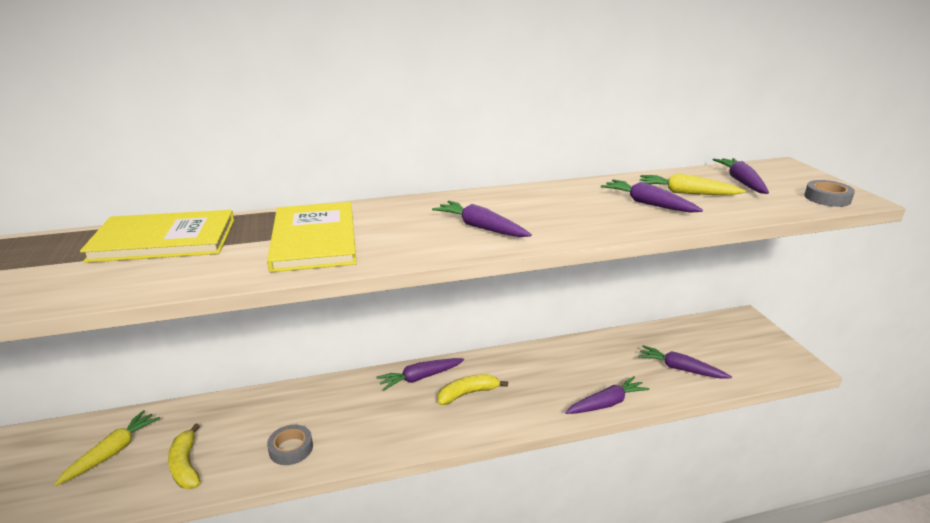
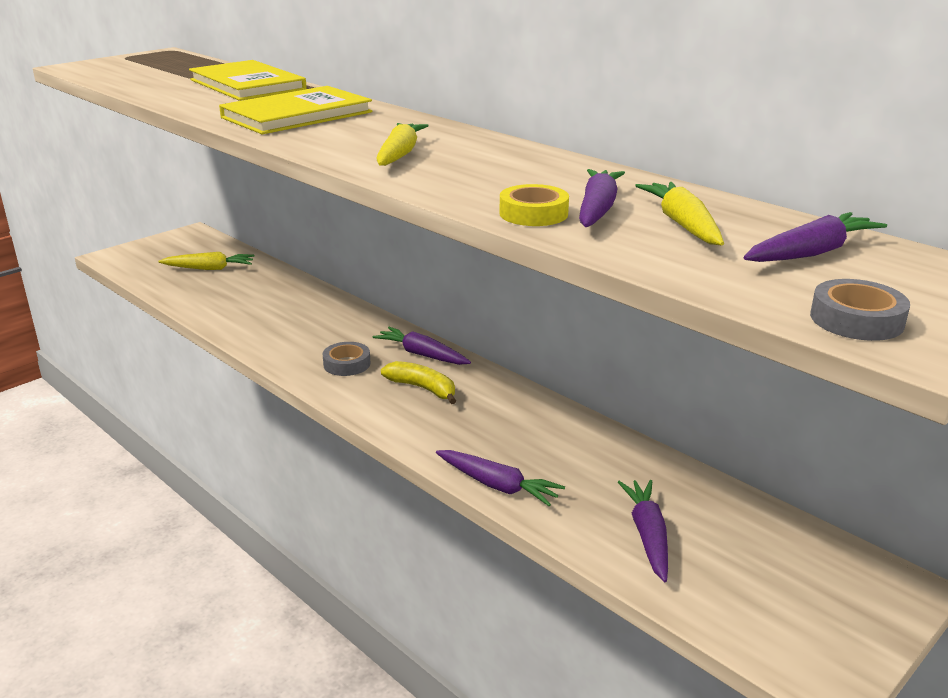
camera: 60 degrees right, 0 degrees up
(186, 465) = (215, 298): yellow banana -> none
(291, 448) = (265, 329): grey tape -> grey tape (347, 364)
(481, 227) = (399, 154): purple carrot -> yellow carrot
(645, 220) = (533, 213): none -> yellow tape

